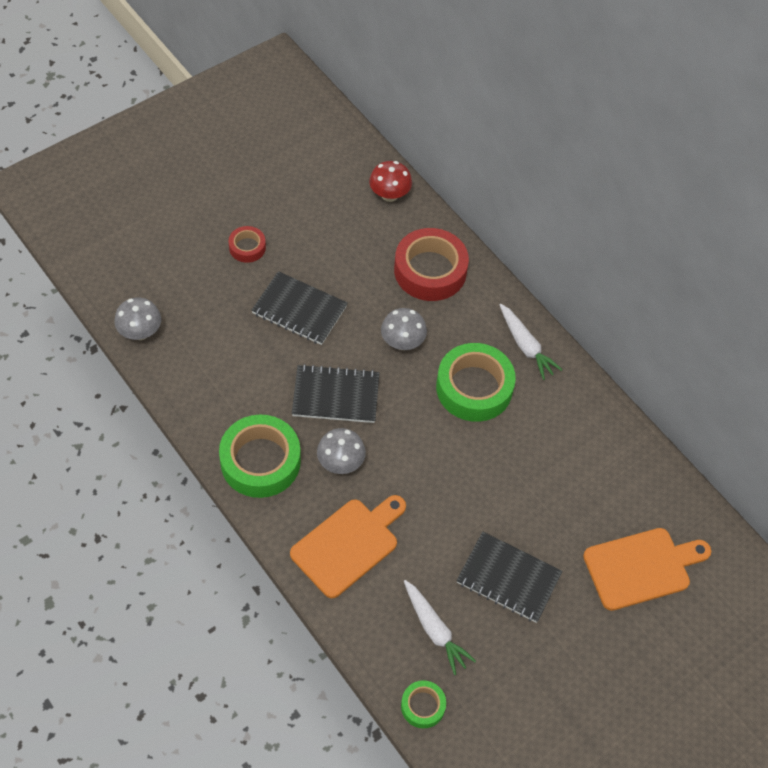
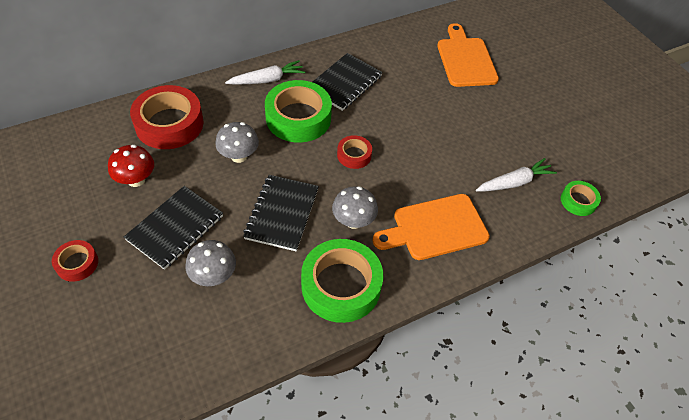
camera: 80 degrees left, 5 degrees down
(140, 332) = (149, 387): grey mushroom -> grey mushroom (213, 276)
(348, 544) = (435, 228): orange cutting board -> orange cutting board turned 75 degrees counterclockwise
(389, 195) = (69, 137): red mushroom -> red mushroom (136, 180)
(432, 452) = (354, 155): none -> red tape
(508, 578) = (471, 130): black notebook -> black notebook (345, 83)

